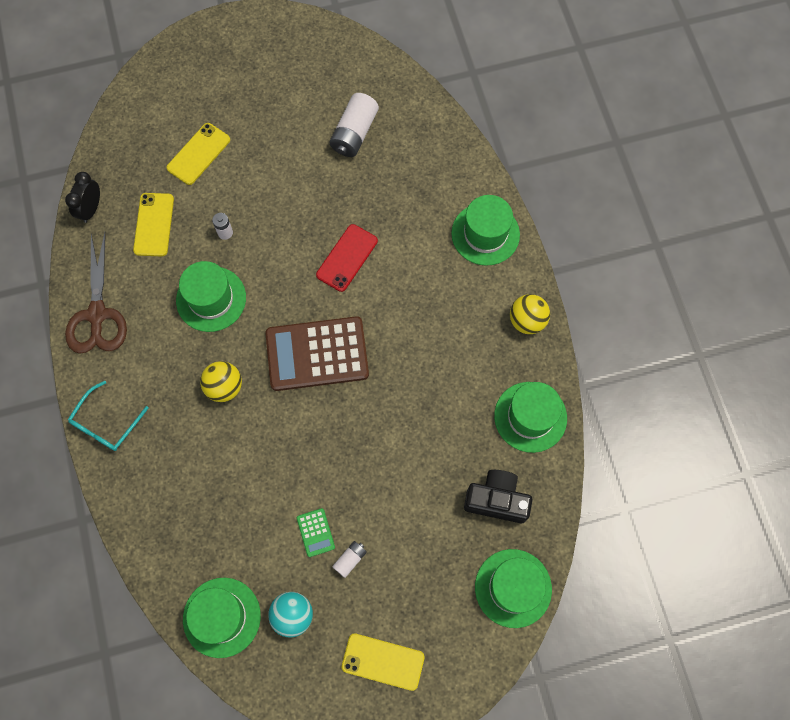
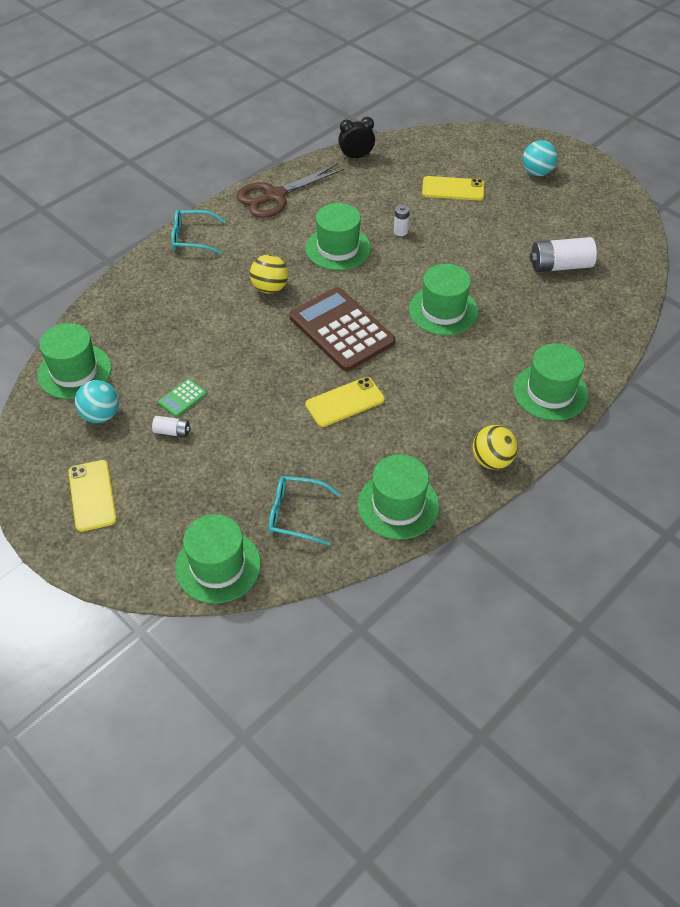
camera: 60 degrees right, 20 degrees down
(154, 224) = (372, 192): yellow phone -> yellow phone (345, 402)
(226, 71) = (537, 172): none -> turquoise ball
(347, 258) = (443, 310): red phone -> green hat
(496, 500) = (296, 514): black camera -> turquoise glasses

